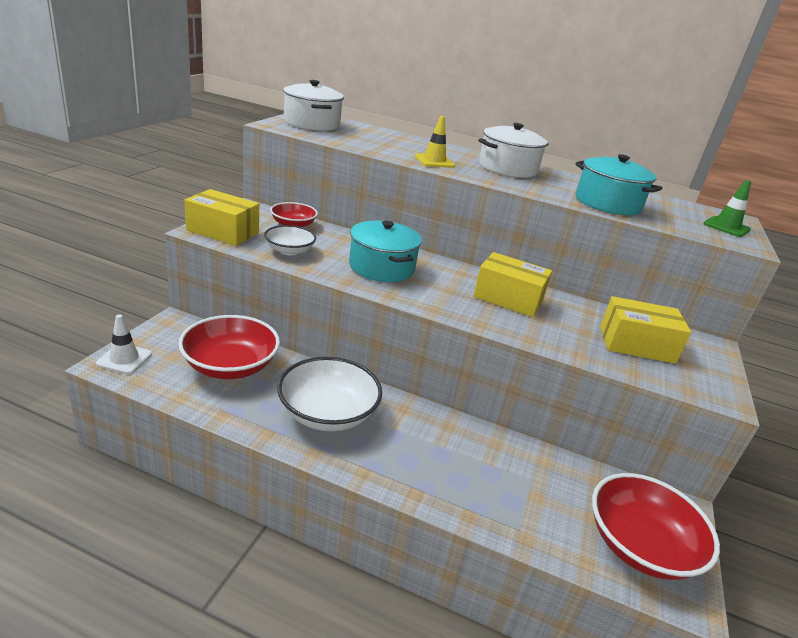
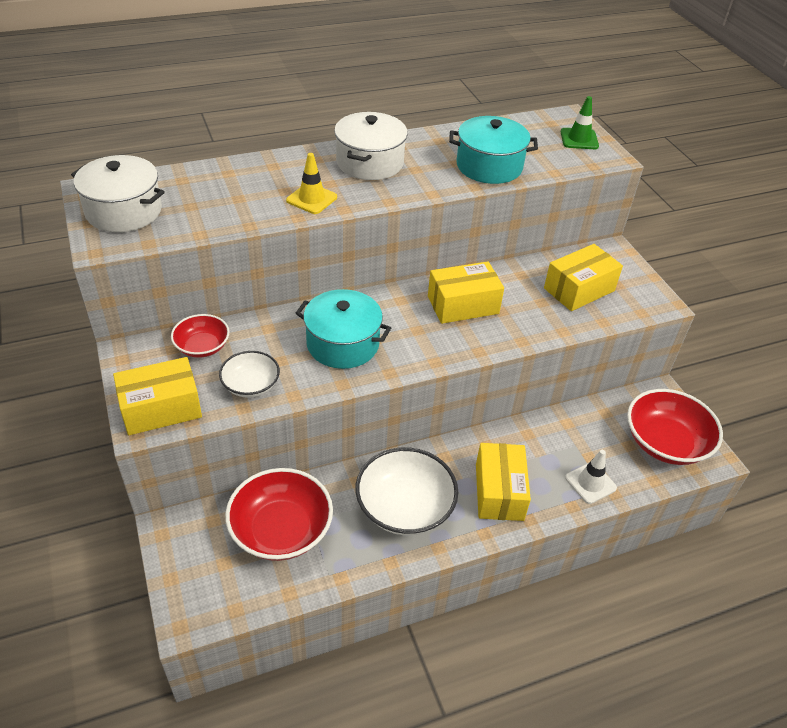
camera: 40 degrees left, 15 degrees up
(124, 359) = (190, 602): white traffic cone -> white traffic cone (590, 483)
(415, 458) = (499, 492): none -> yellow box

